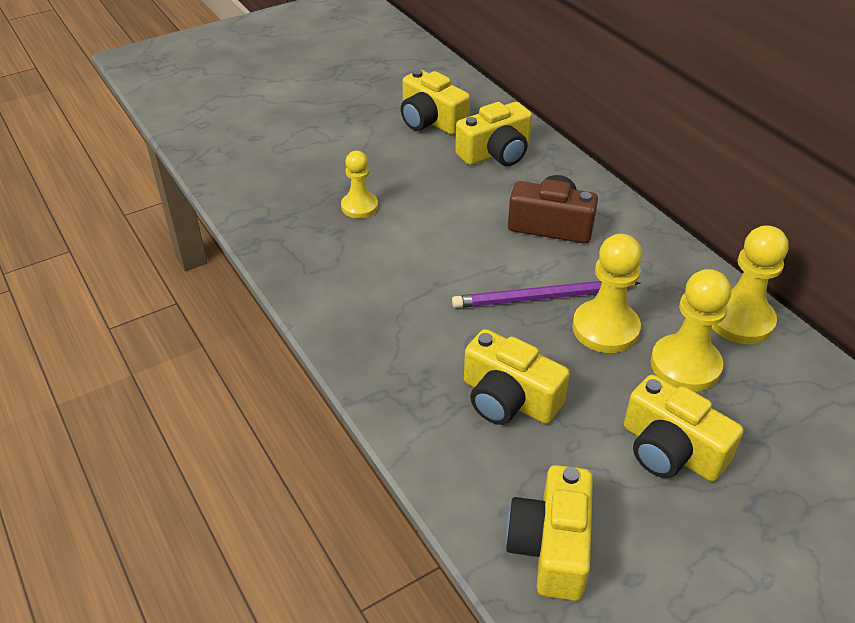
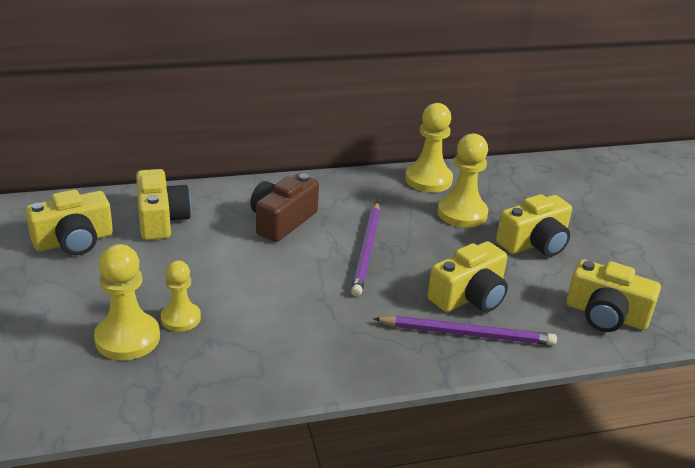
camera: 75 degrees left, 10 degrees down
(437, 407) = (467, 334): none -> purple pencil
(605, 328) = (413, 233): yellow pawn -> yellow pawn (127, 338)

